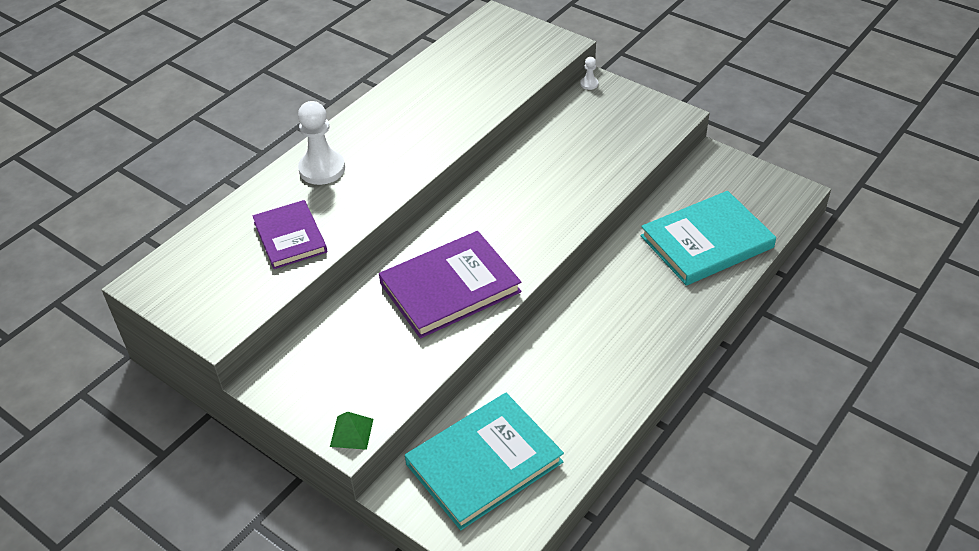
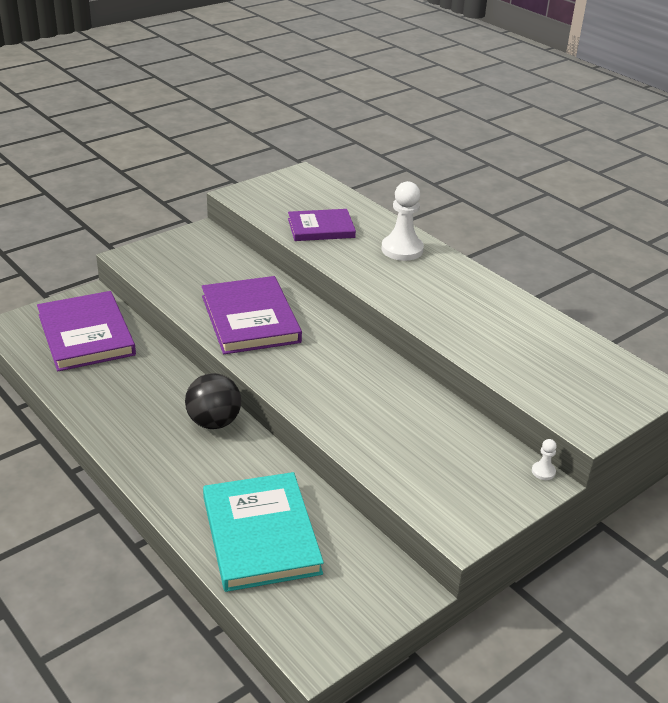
camera: 100 degrees right, 10 degrees down
(351, 432) = (132, 258): green pyramid -> none
(484, 463) = (86, 335): turquoise book -> purple book
(586, 306) = (214, 422): none -> black ball

